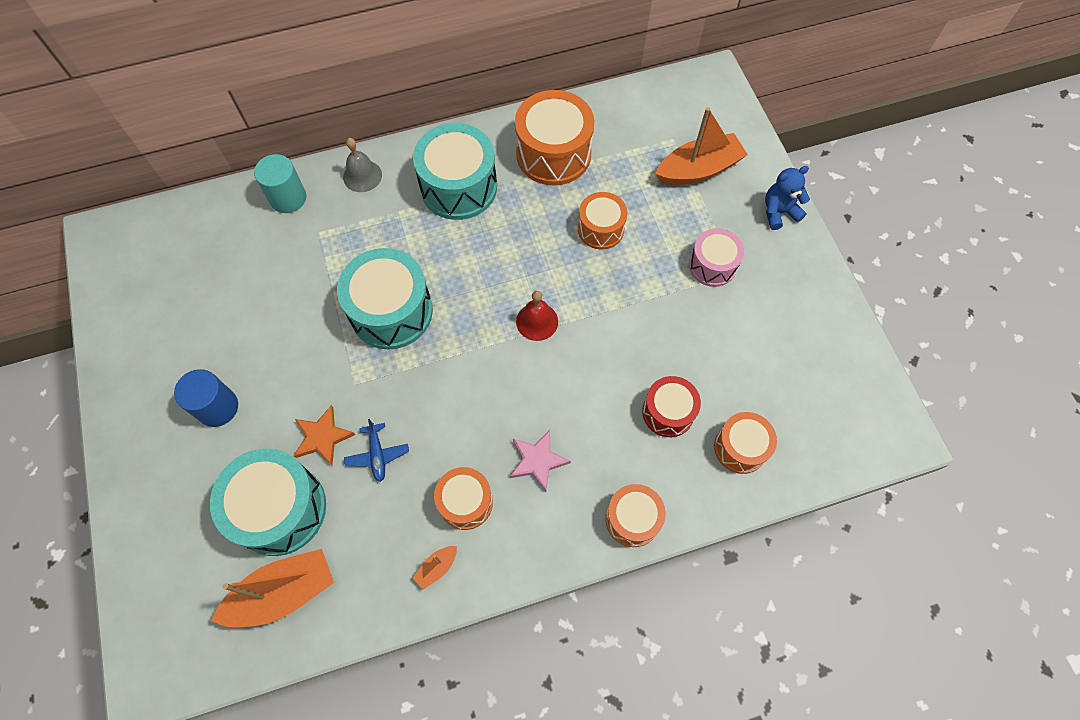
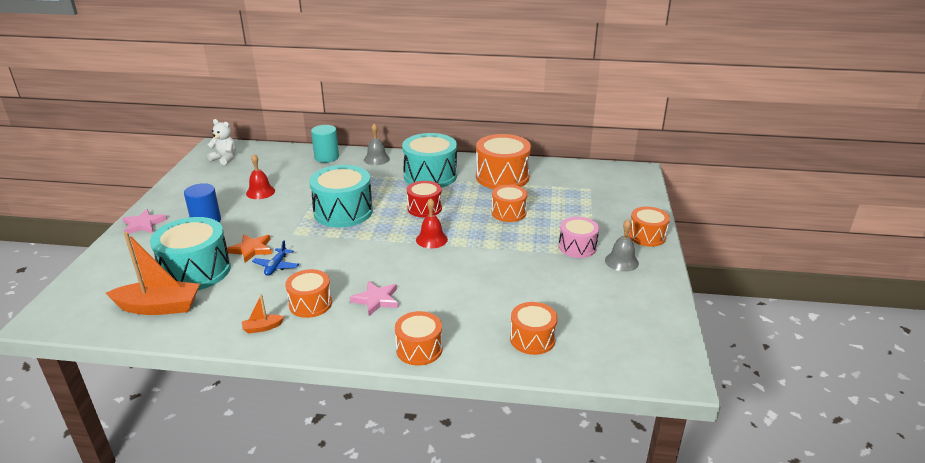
camera: 25 degrees right, 35 degrees down
(133, 451) = (143, 224): none -> pink star
(137, 258) = (225, 159): none -> white teddy bear
(248, 314) = (260, 192): none -> red bell
(668, 412) = (490, 305): red drum -> red drum (424, 208)
(698, 169) = (598, 204): orange boat -> none
(772, 272) = (621, 261): none -> grey bell
(779, 212) = (647, 236): blue teddy bear -> orange drum

